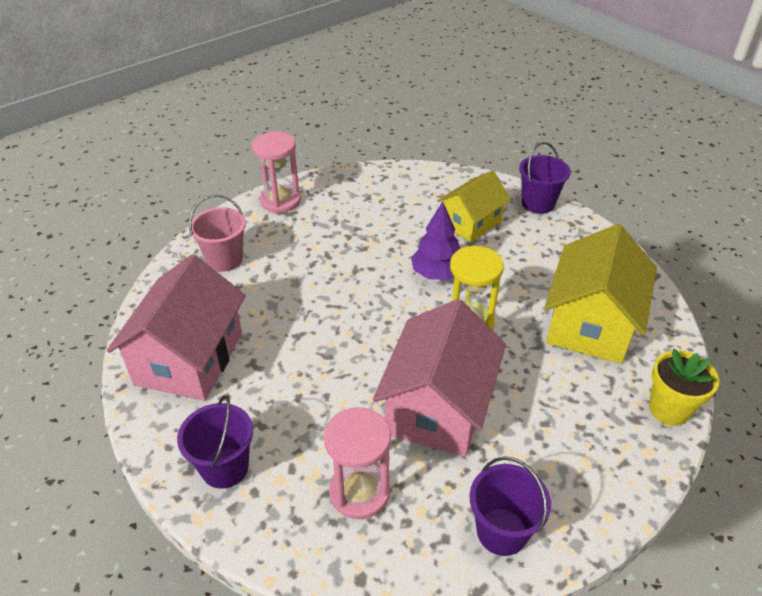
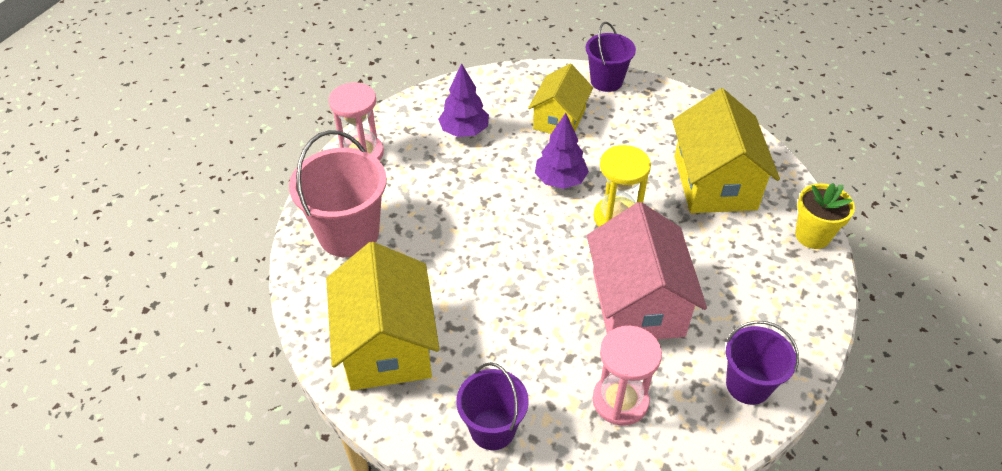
camera: 25 degrees left, 5 degrees up
(189, 358) = (387, 344): pink house -> yellow house
(224, 259) = (349, 234): pink bucket -> pink bucket, size x1.58
(378, 208) = (464, 131): none -> purple tree

